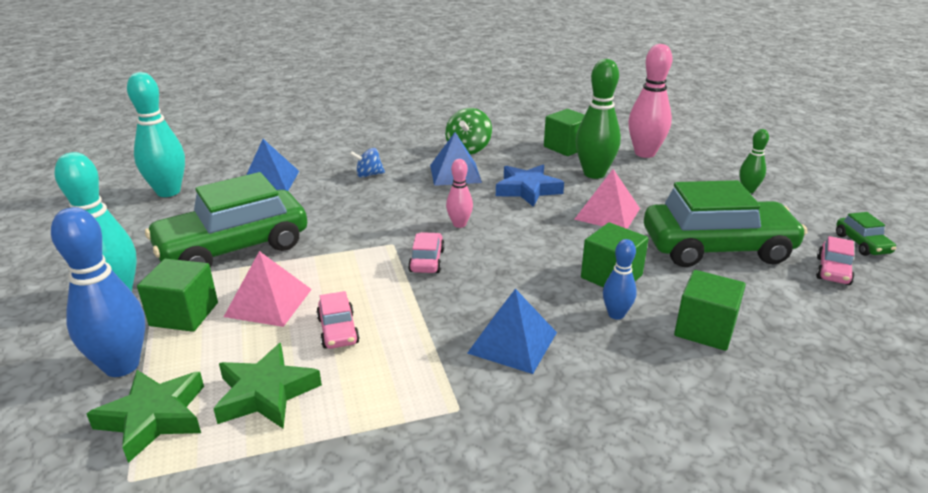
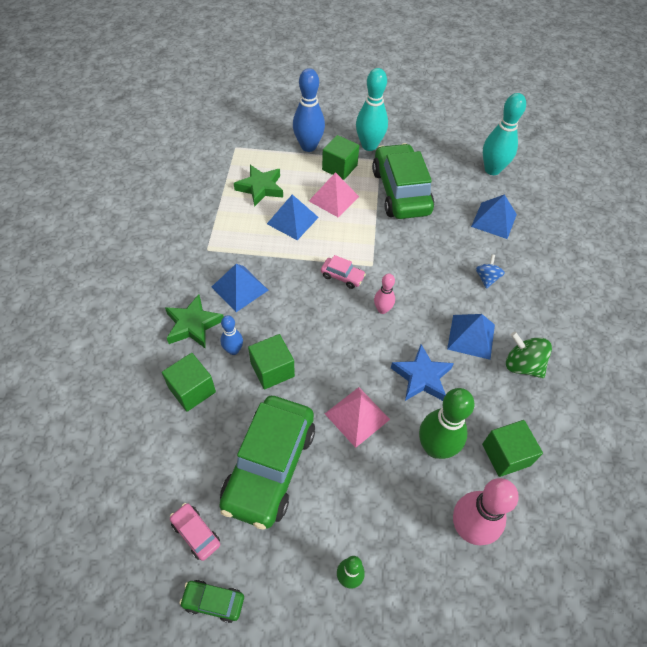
camera: 110 degrees right, 25 degrees up
(154, 418) = (266, 154): green star -> green star (193, 325)
(338, 331) = (292, 220): pink car -> blue pyramid

